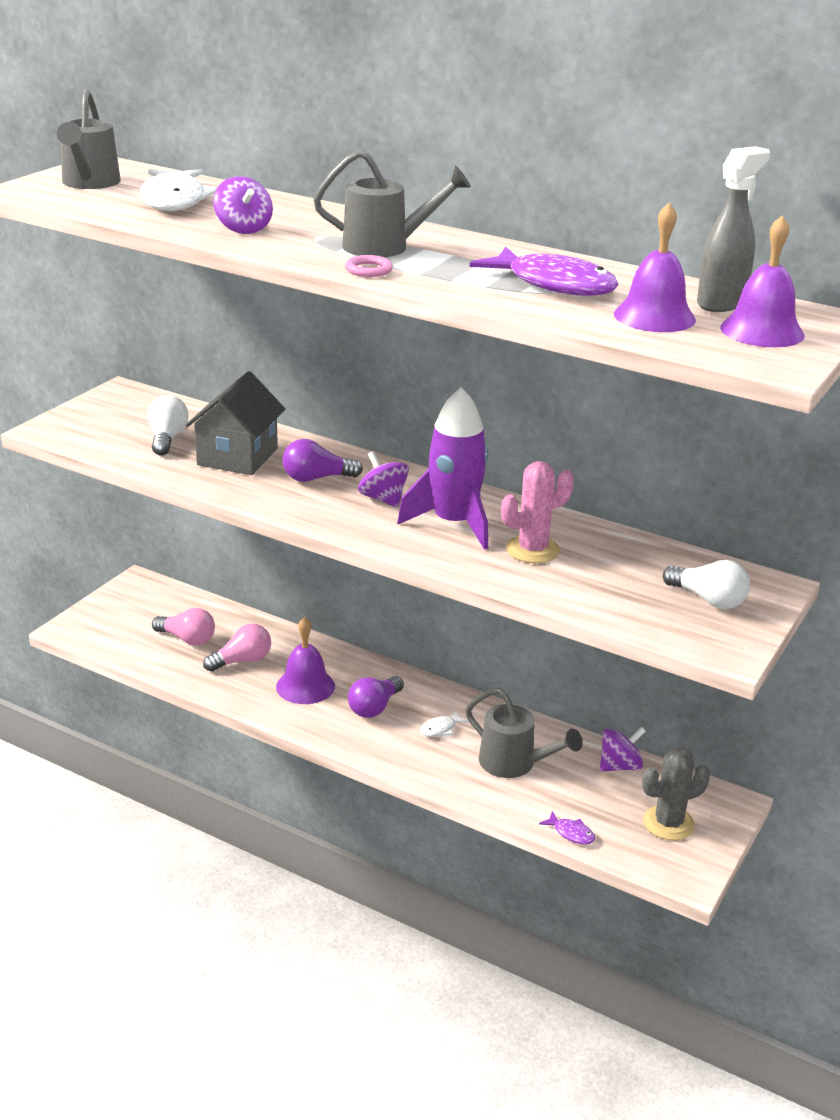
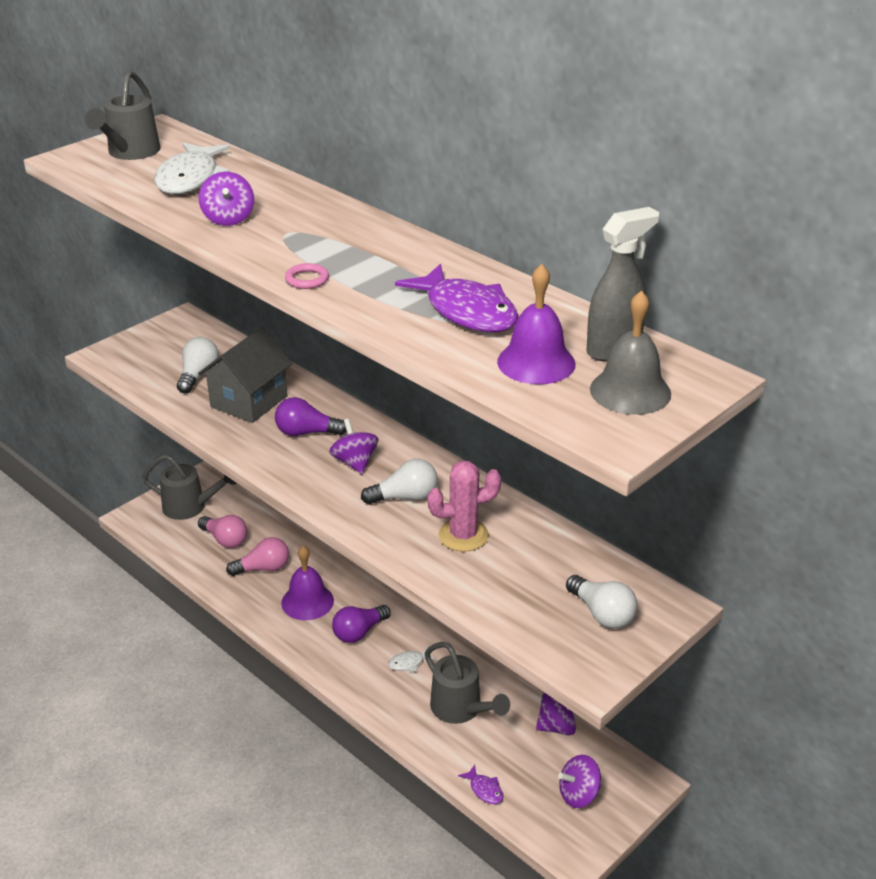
camera: 15 degrees right, 5 degrees up
(386, 247) = (341, 250): grey watering can -> grey watering can (190, 507)
(453, 524) = (405, 497): purple rocket -> white light bulb
(668, 823) = (578, 794): grey cactus -> purple spinning top
(762, 331) = (630, 391): purple bell -> grey bell

